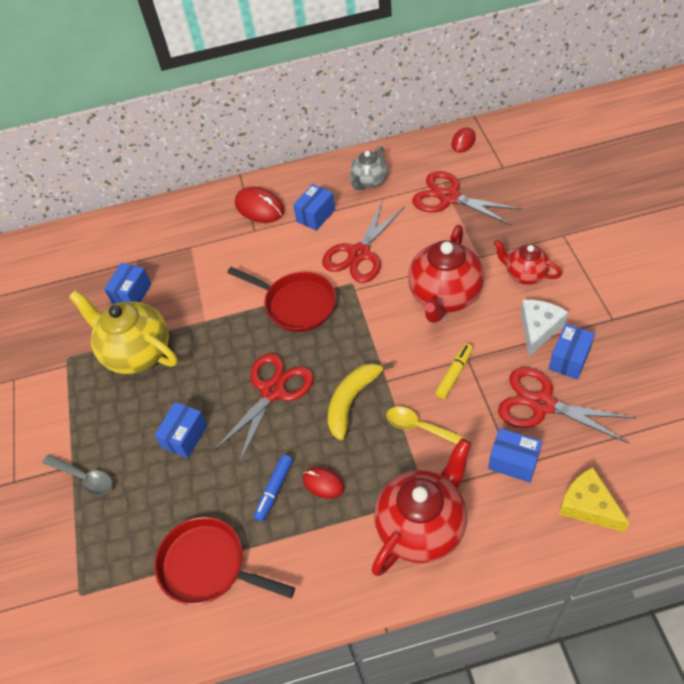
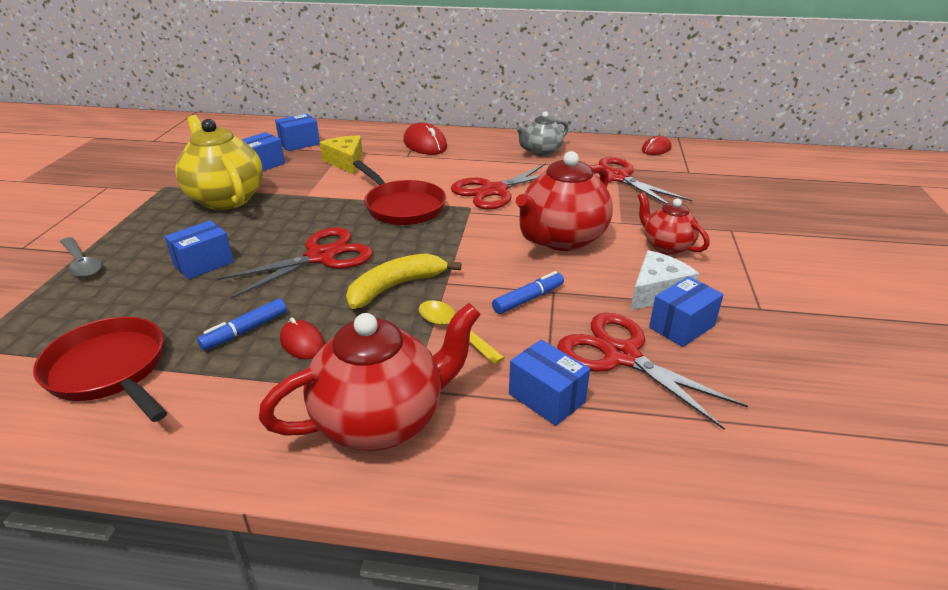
camera: 15 degrees right, 20 degrees down
(316, 215) = (472, 159): blue box -> blue box (299, 143)
(454, 374) = (528, 299): yellow marker -> blue marker
(588, 505) = (625, 480): yellow cheese -> yellow cheese (346, 162)

